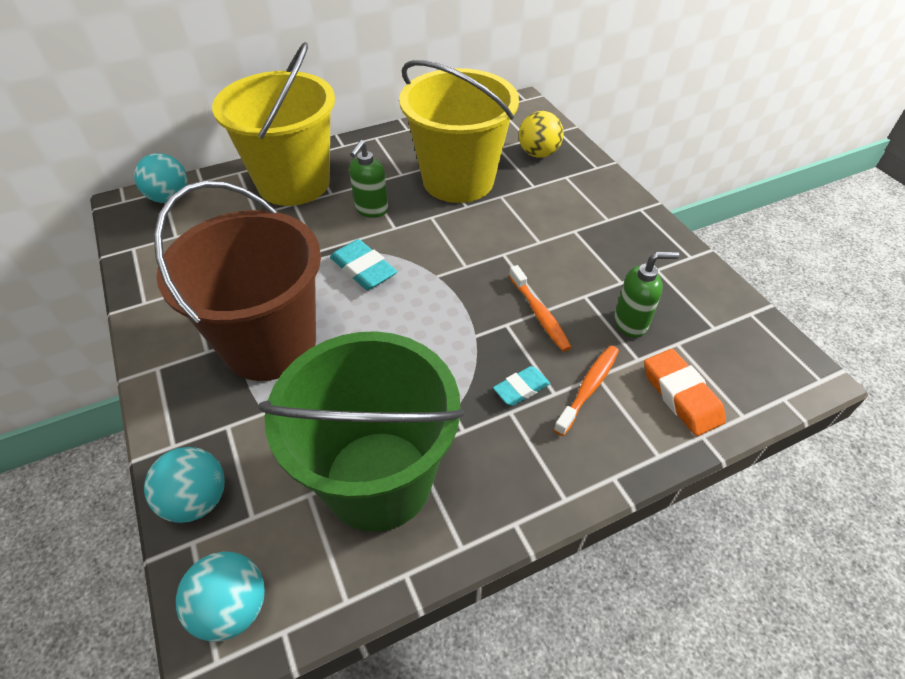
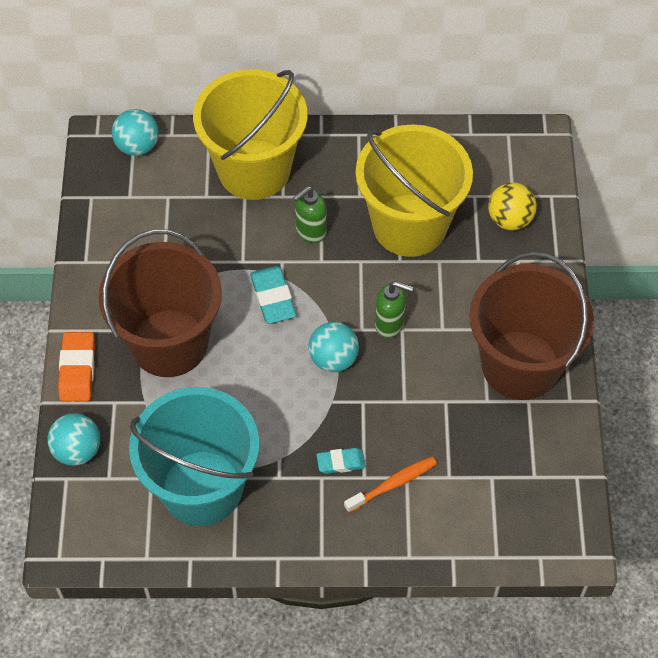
camera: 25 degrees right, 10 degrees up
(232, 607) = (78, 531): turquoise ball -> turquoise ball (333, 359)
(378, 479) = (202, 488): green bucket -> turquoise bucket
(539, 314) = (396, 403): orange toothbrush -> none
(627, 245) = (520, 365): none -> brown bucket
(631, 323) = (466, 443): green soap dispenser -> green soap dispenser (390, 324)
(681, 395) = (461, 521): orange eraser -> orange eraser (77, 369)

